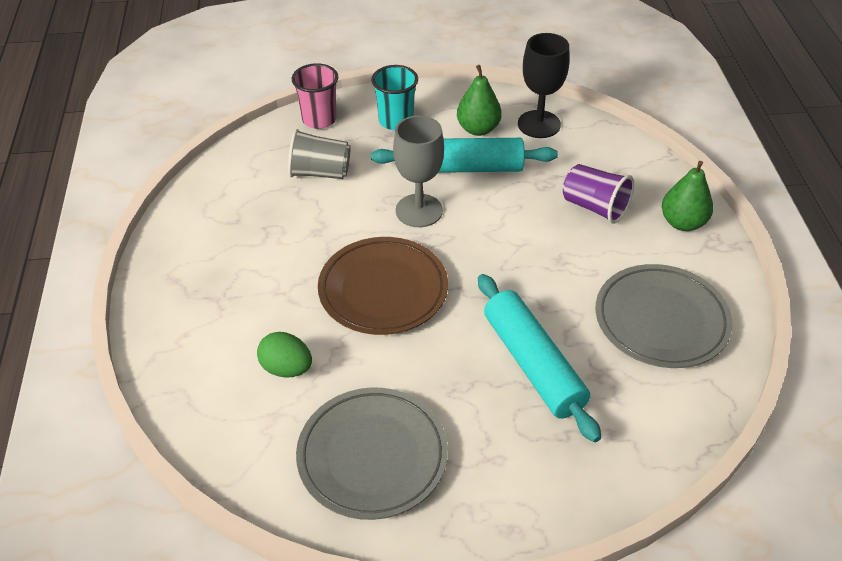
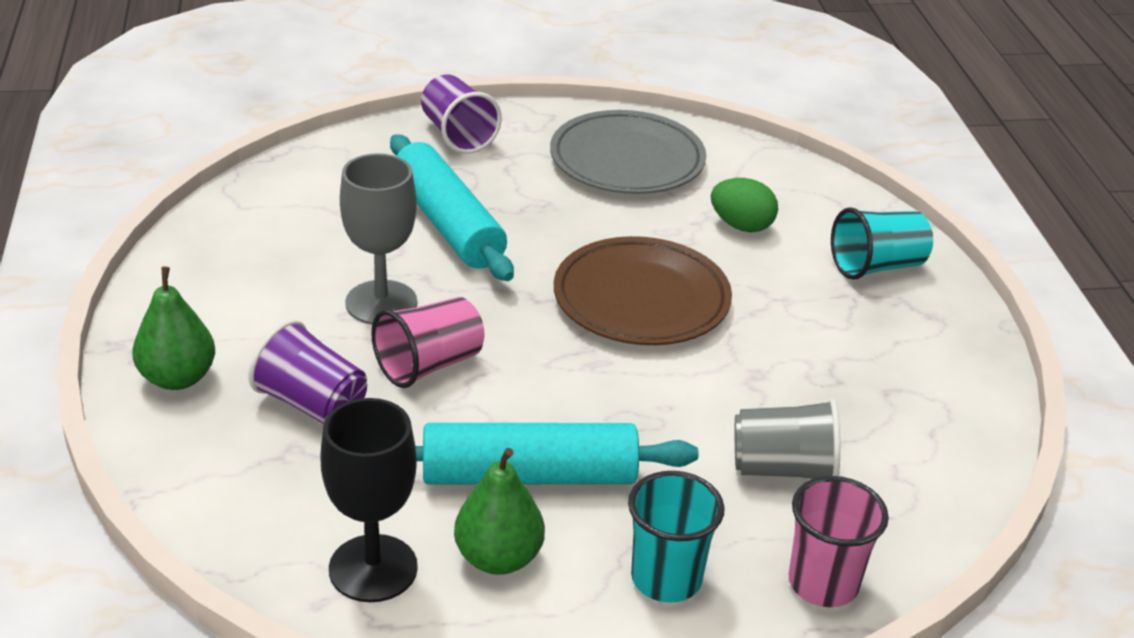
camera: 175 degrees right, 10 degrees down
(192, 326) = (876, 266): none -> turquoise cup
(419, 210) = (602, 402): grey goblet -> grey goblet (381, 303)
(528, 234) = (429, 365): none -> pink cup
(539, 491) = (458, 135): none -> purple cup
(661, 320) = (272, 261): grey plate -> none

